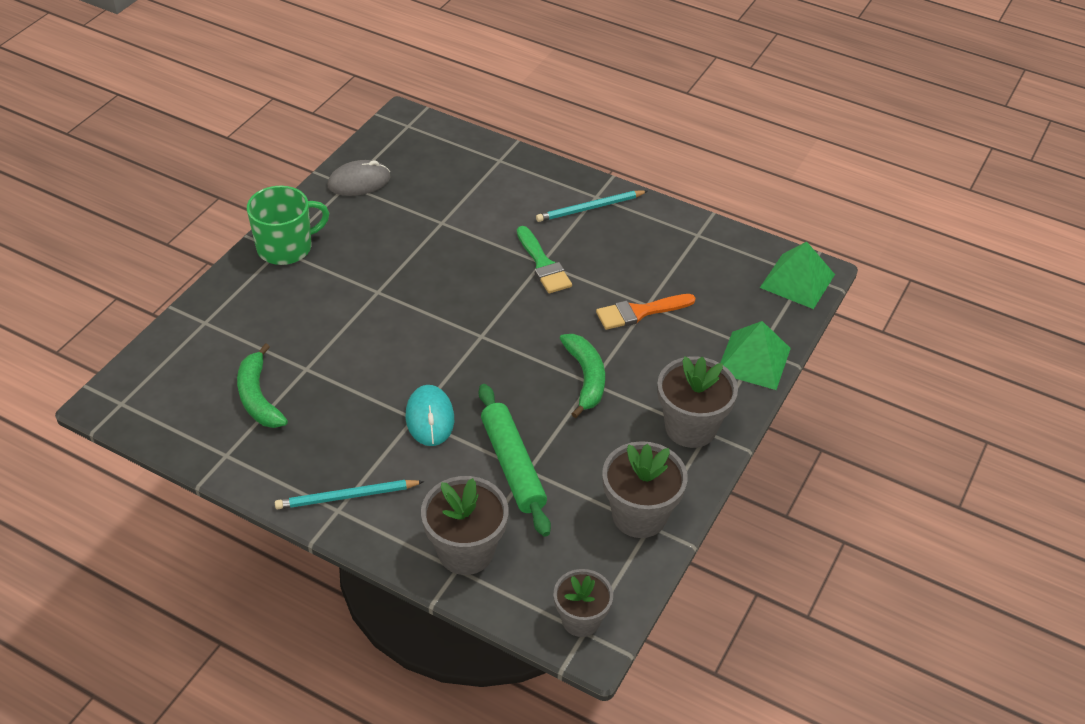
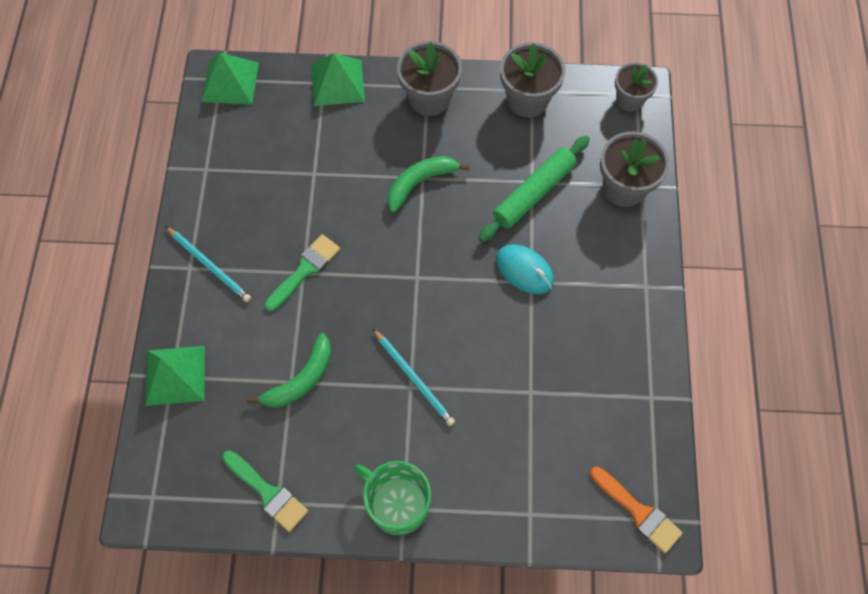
camera: 115 degrees left, 20 degrees up
(258, 397) = (582, 411): green banana -> green banana (300, 380)
(346, 496) = (631, 287): turquoise pencil -> turquoise pencil (414, 378)
(359, 182) = (268, 493): grey mouse -> green brush
(430, 418) = (524, 270): turquoise mouse -> turquoise mouse turned 75 degrees clockwise
(499, 162) = (175, 375): none -> green pyramid
(639, 312) = (326, 175): orange brush -> orange brush (638, 512)

